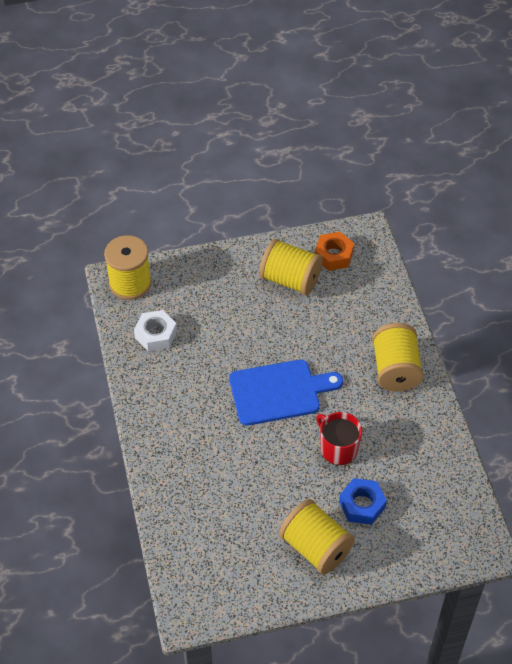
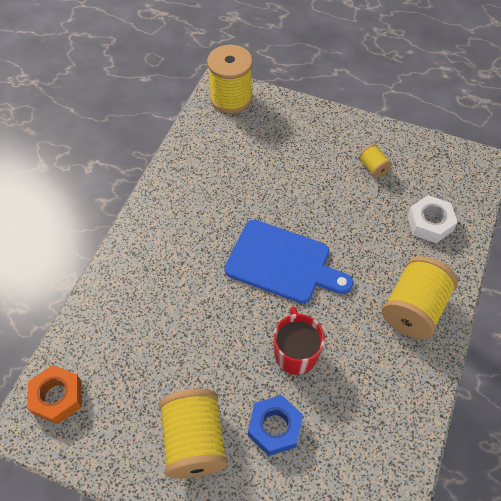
camera: 35 degrees right, 5 degrees up
(156, 335) = (216, 151): white nut -> white nut (429, 223)
(290, 280) = (373, 167): yellow spool -> yellow spool, size x0.48
(333, 255) = (431, 167): orange nut -> orange nut (57, 397)

